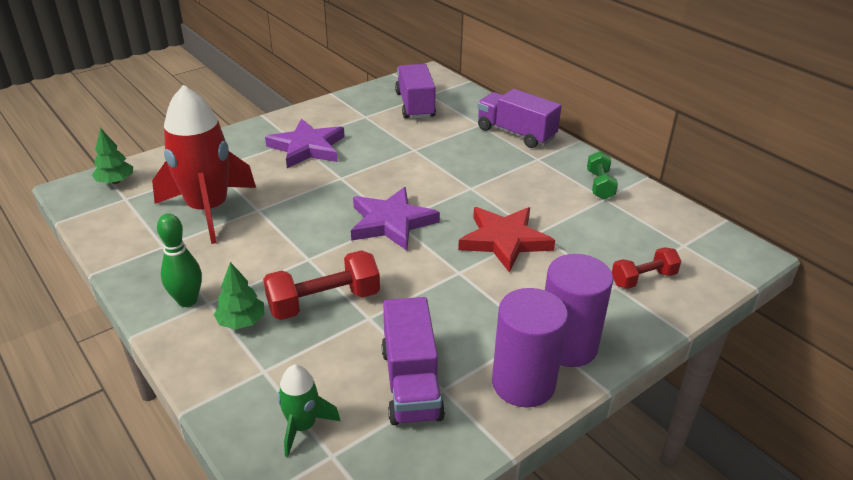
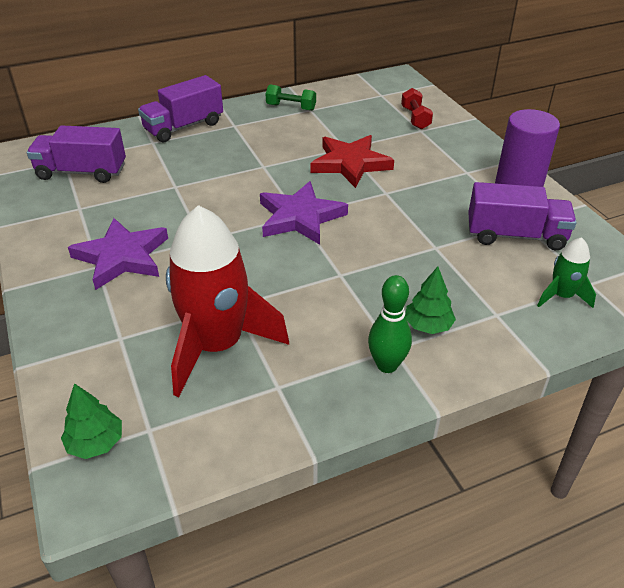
camera: 75 degrees left, 5 degrees up
(324, 302) = (409, 270): red dumbbell -> none
(567, 346) = (481, 162): purple cylinder -> none

